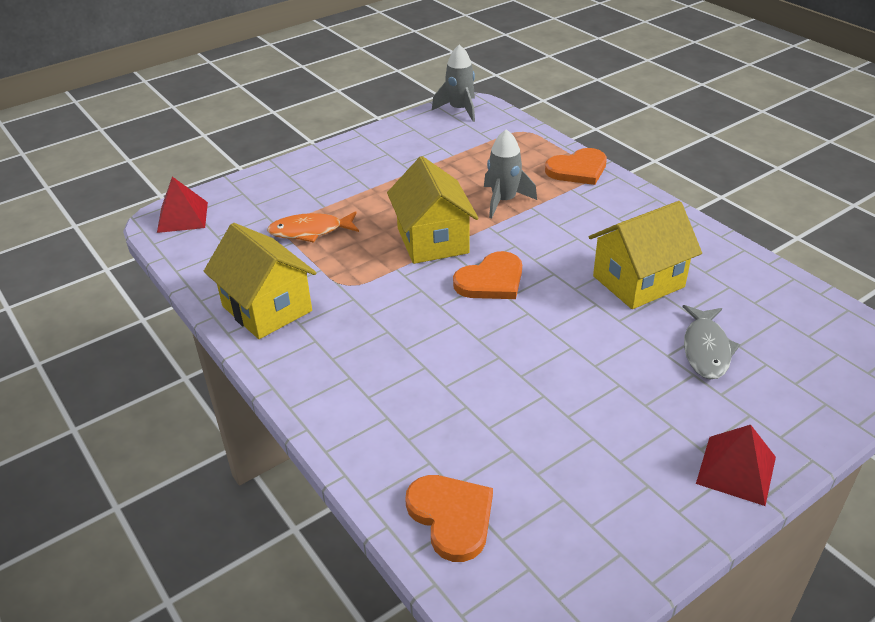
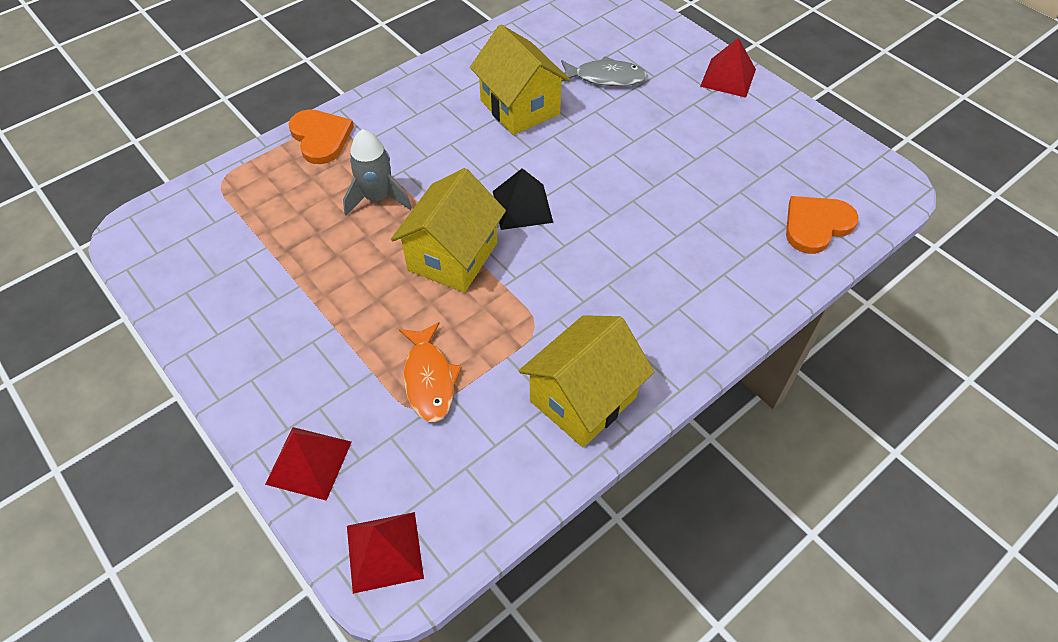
camera: 95 degrees left, 15 degrees up
(259, 185) = (309, 462): none -> red pyramid
(433, 241) = (453, 256): yellow house -> yellow house turned 45 degrees counterclockwise
(459, 110) = (144, 244): grey rocket -> none
(491, 280) = (522, 206): orange heart -> black pyramid

